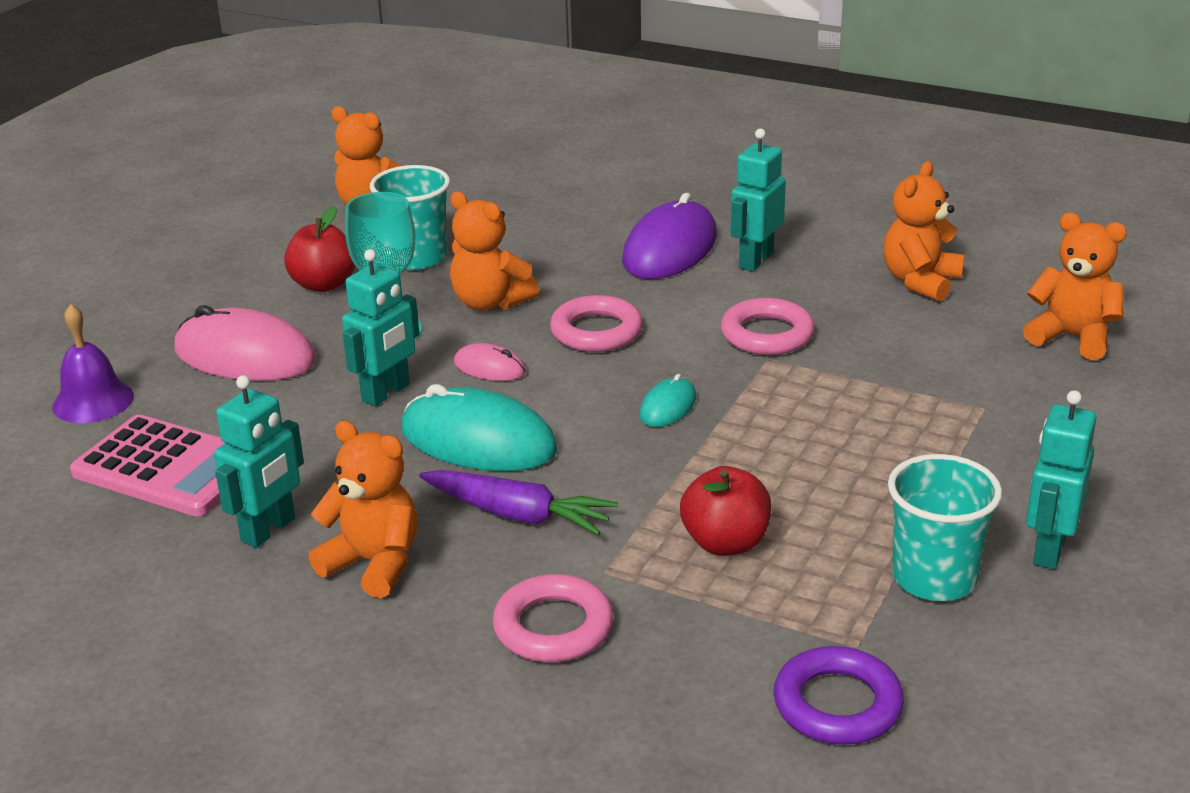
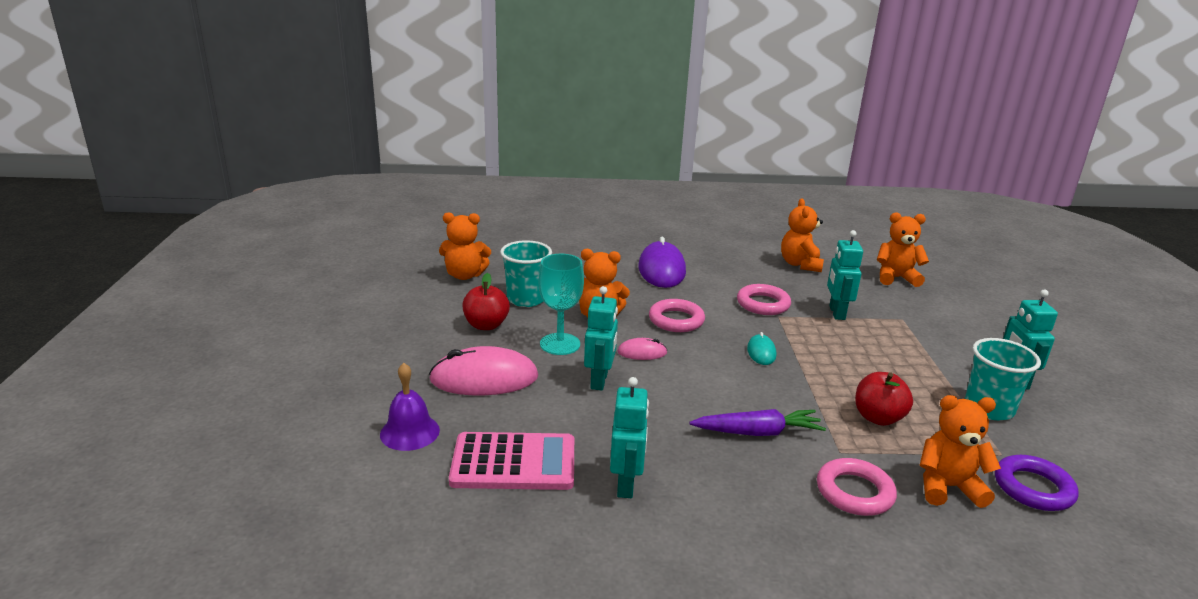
camera: 30 degrees left, 5 degrees down
(374, 564) = (713, 486): orange teddy bear -> orange teddy bear (947, 487)
(478, 440) = (685, 395): turquoise mouse -> none
(755, 260) = (711, 268): turquoise robot -> turquoise robot (836, 313)

